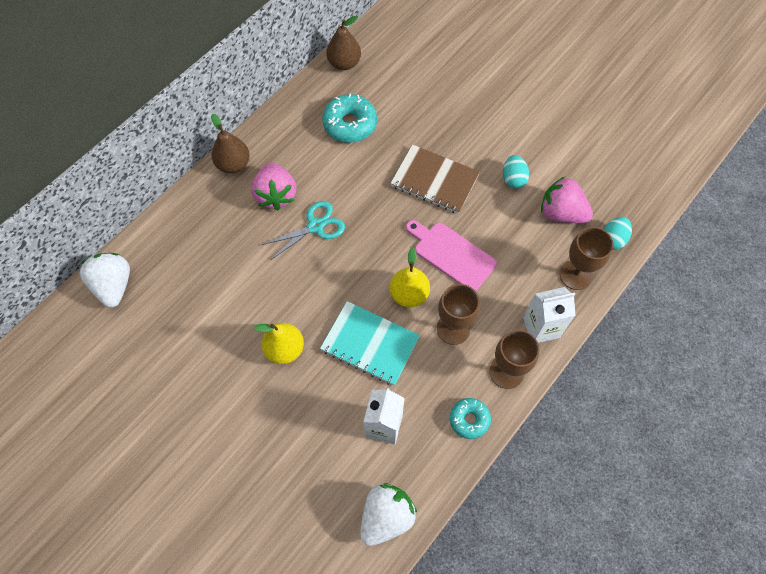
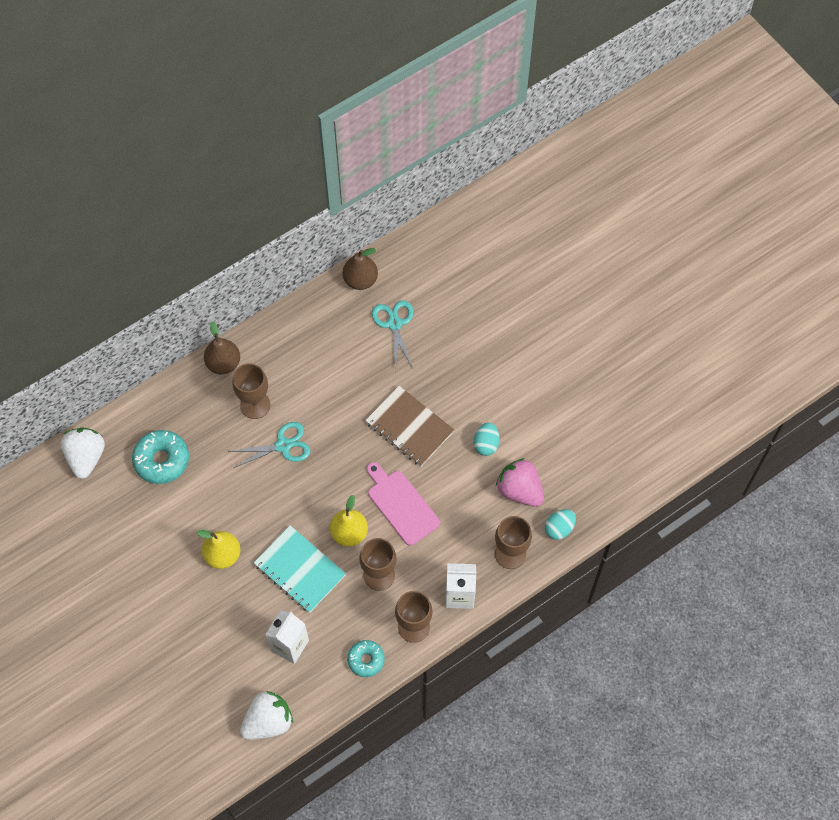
camera: 15 degrees right, 0 degrees up
(276, 195) = (255, 405): pink strawberry -> brown goblet
(350, 124) = (346, 348): turquoise donut -> turquoise donut (162, 460)
(388, 93) = (394, 324): none -> turquoise scissors

